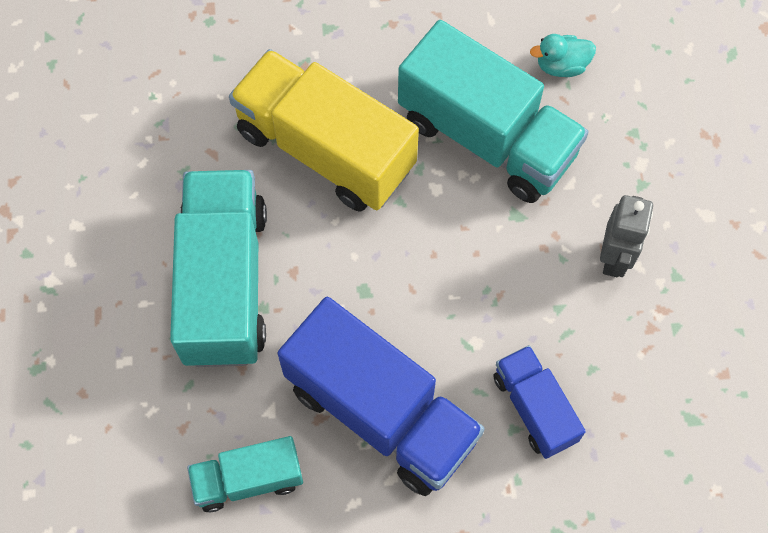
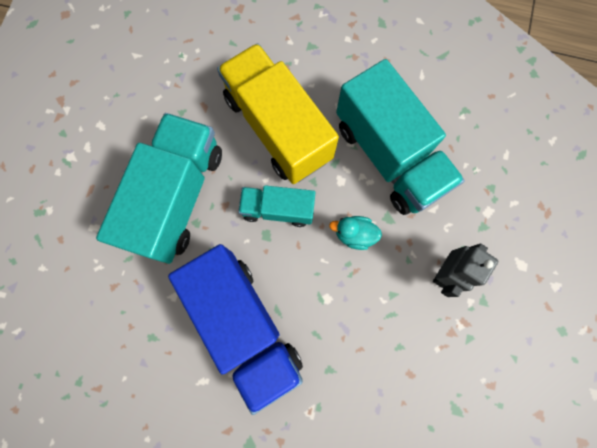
camera: 20 degrees right, 10 degrees up
(248, 479) = (141, 338): turquoise truck -> turquoise truck (278, 209)
(534, 408) = (349, 360): blue truck -> none
(561, 66) = (458, 123): turquoise duck -> turquoise duck (354, 234)

